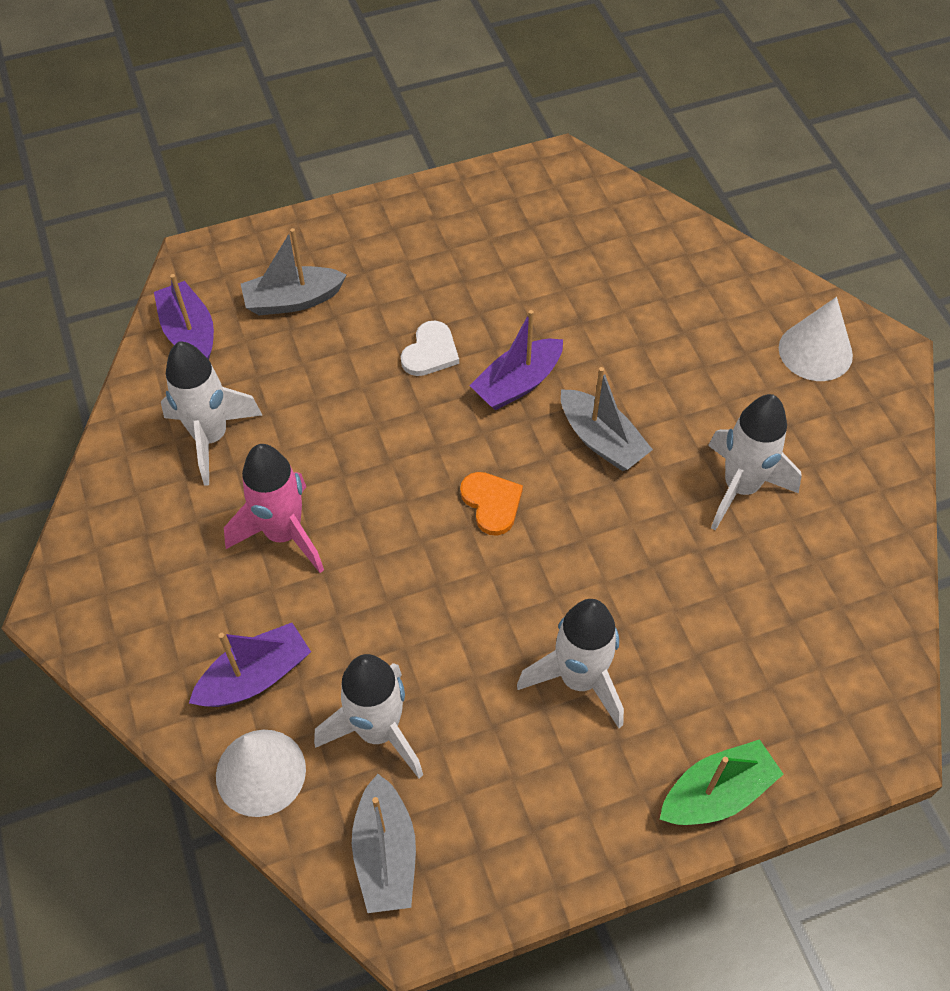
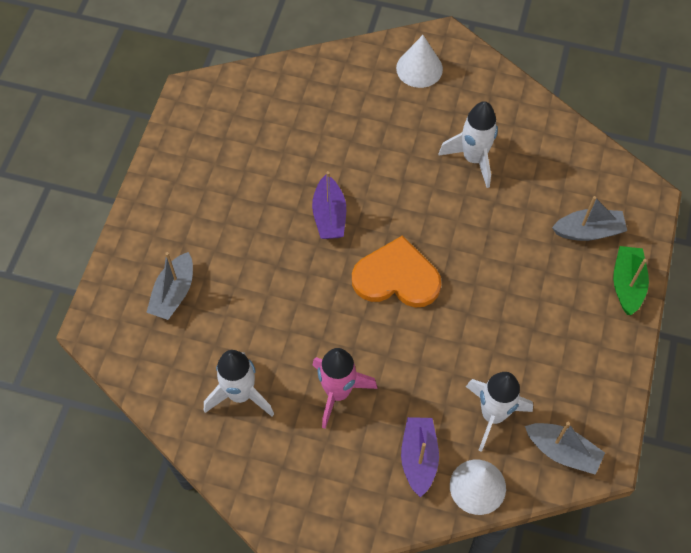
camera: 55 degrees left, 5 degrees up
(189, 333) = (151, 364): purple boat -> none
(430, 352) = (272, 244): white heart -> none
(492, 503) = (396, 277): orange heart -> orange heart, size x1.89
(579, 679) = (528, 303): white rocket -> none
(601, 440) = (397, 200): grey boat -> grey boat (588, 231)

